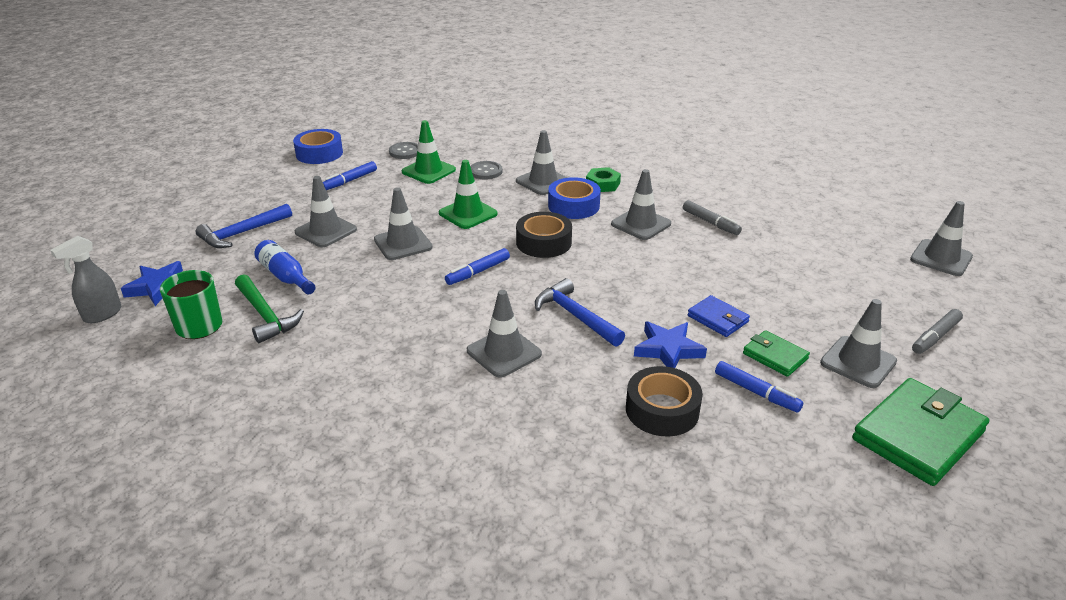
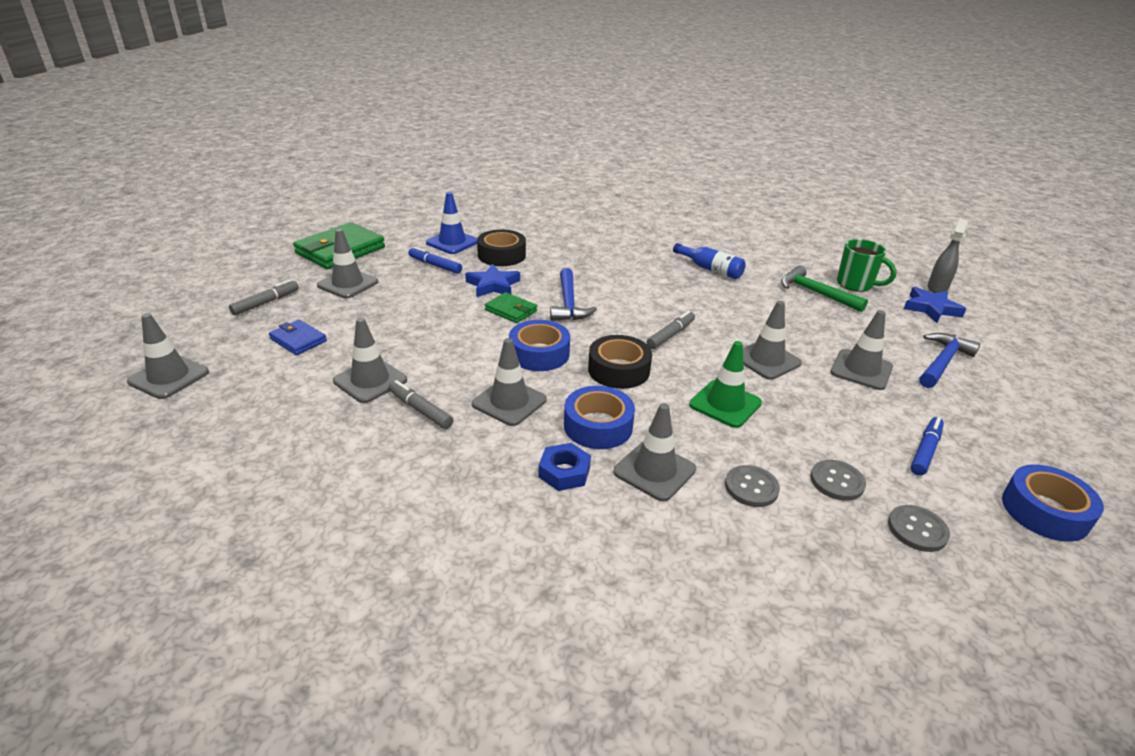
camera: 170 degrees right, 0 degrees up
(285, 276) = (840, 322): blue bottle -> blue bottle (710, 269)
(428, 171) = (837, 481): green traffic cone -> grey button
(478, 272) = (670, 335): blue marker -> grey marker
(504, 352) = (617, 278): grey traffic cone -> grey traffic cone (370, 380)
(575, 316) = (568, 303): blue hammer -> blue hammer turned 45 degrees clockwise
(602, 184) = (564, 472): green nut -> blue nut
(614, 260) = (539, 353): none -> blue tape
(718, 319) = (447, 307): blue wallet -> blue wallet (298, 340)
(747, 448) = (452, 242): none -> blue traffic cone
(775, 356) = (411, 285): green wallet -> green wallet (511, 310)

